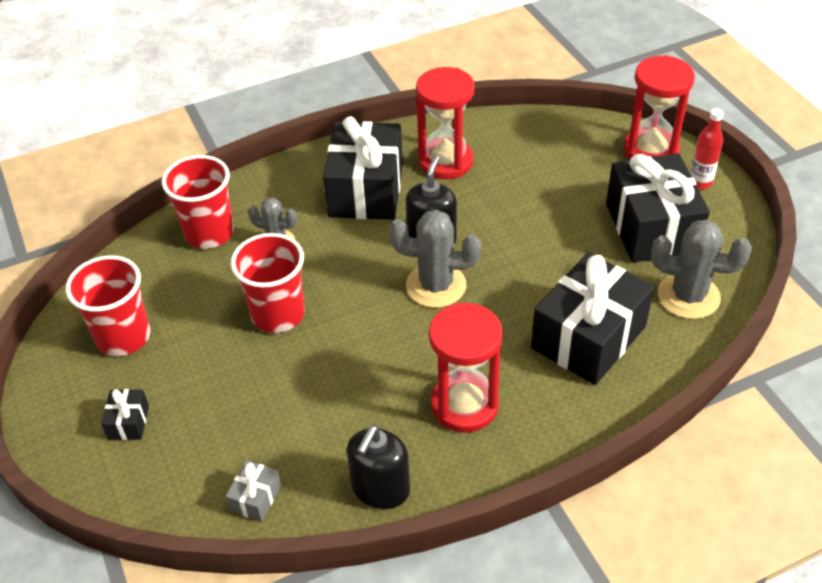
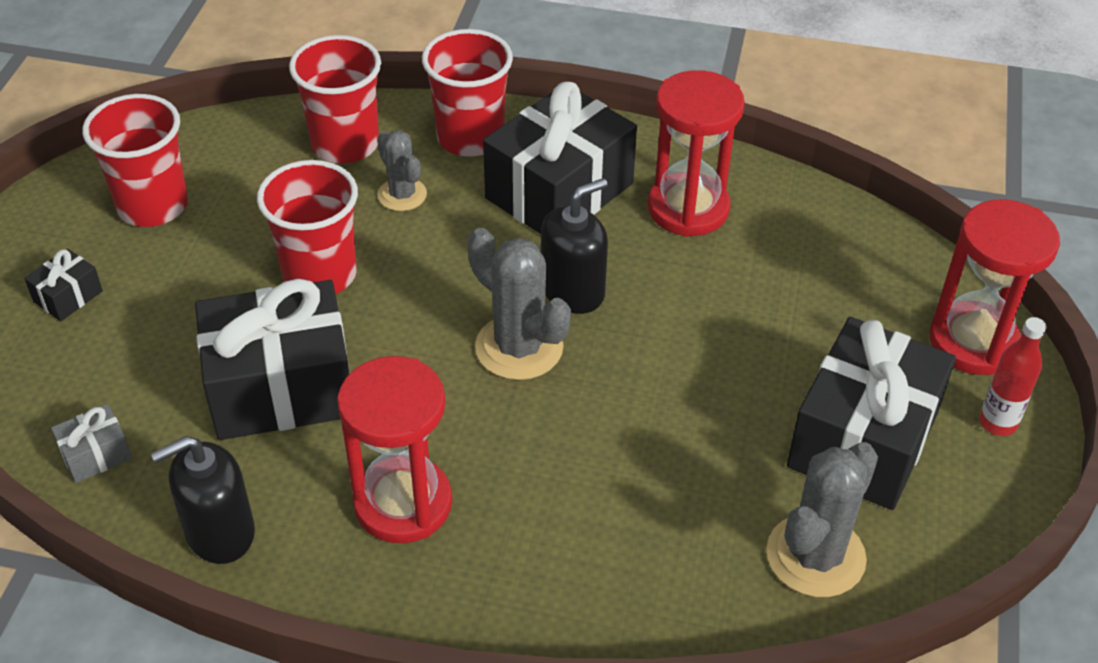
camera: 35 degrees right, 0 degrees up
(282, 188) = (470, 137): none -> red cup
(588, 337) = (630, 522): black gift -> black gift (281, 388)
(688, 296) = (815, 556): grey cactus -> grey cactus turned 75 degrees clockwise

